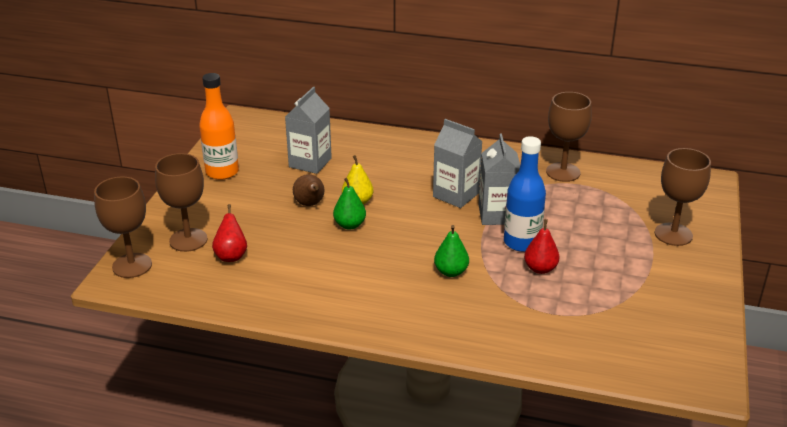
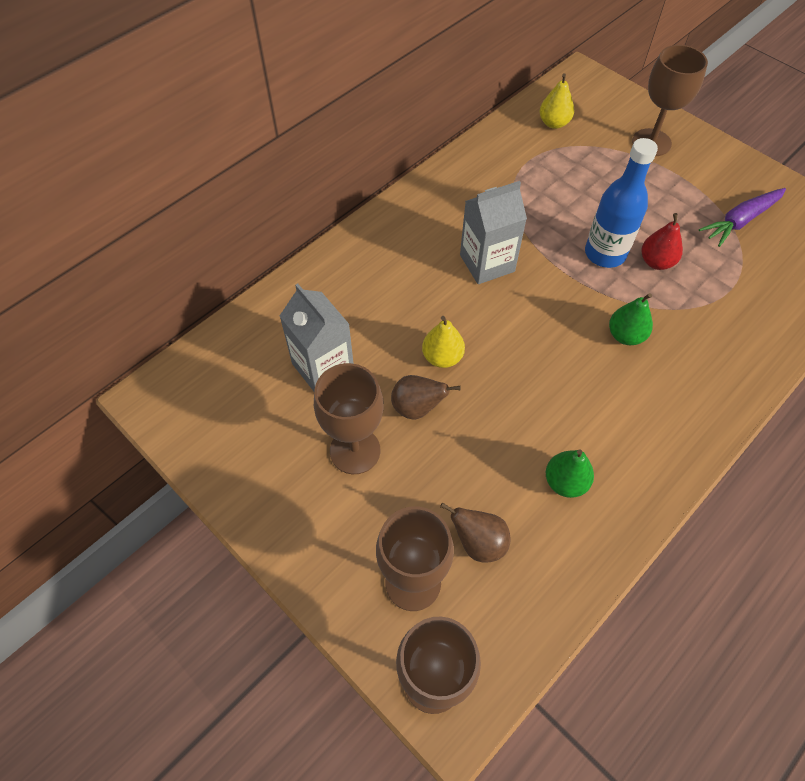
camera: 60 degrees left, 25 degrees up
(222, 172) = (273, 476): orange bottle -> none
(231, 256) = (478, 542): red pear -> brown pear
(350, 225) = (486, 386): green pear -> green pear (565, 482)
(497, 215) = (545, 248): grey carton -> none
(563, 172) = (501, 160): brown goblet -> brown goblet (355, 451)
(633, 183) = (554, 123): none -> yellow pear
(637, 302) = (740, 221): none -> purple carrot

